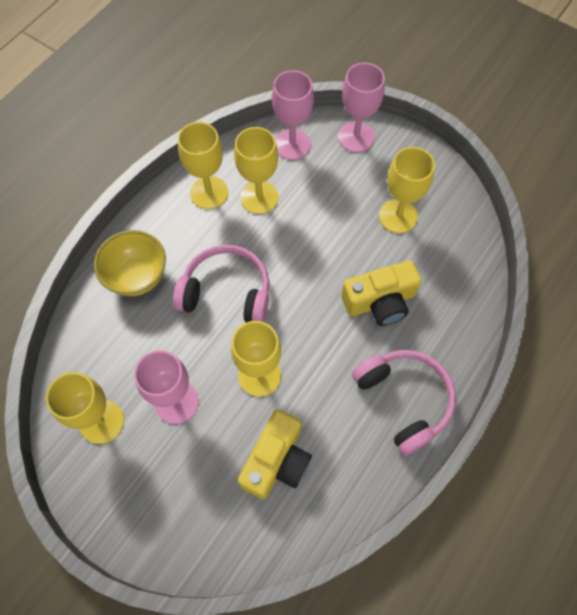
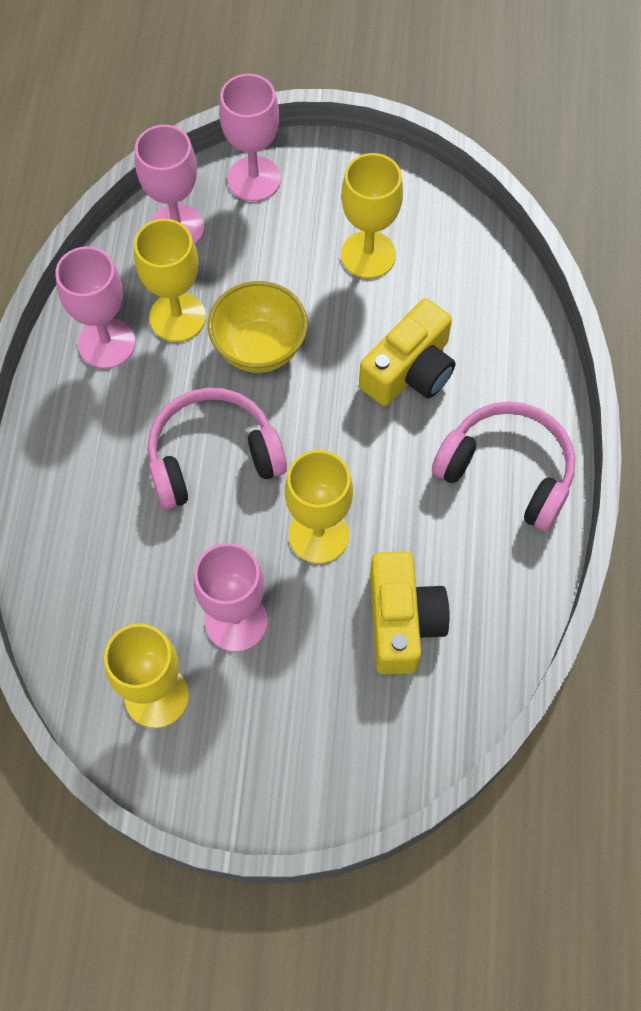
camera: 30 degrees left, 0 degrees up
(137, 276) = (82, 497): yellow bowl -> yellow bowl (259, 348)
(209, 193) = (107, 343): yellow goblet -> pink goblet

